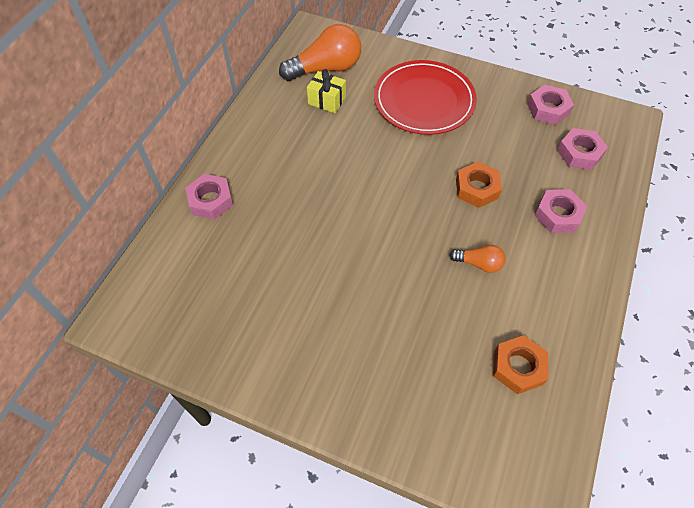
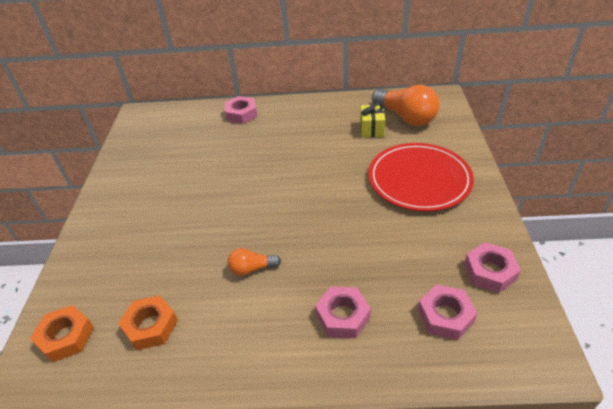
camera: 70 degrees right, 15 degrees down
(477, 188) = (337, 244): orange nut -> orange nut (66, 337)
(479, 263) = (252, 269): orange light bulb -> orange light bulb turned 90 degrees clockwise

